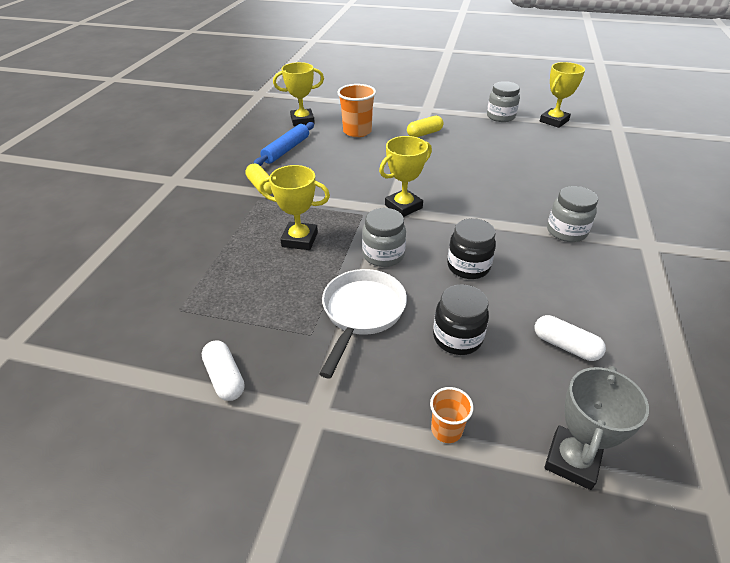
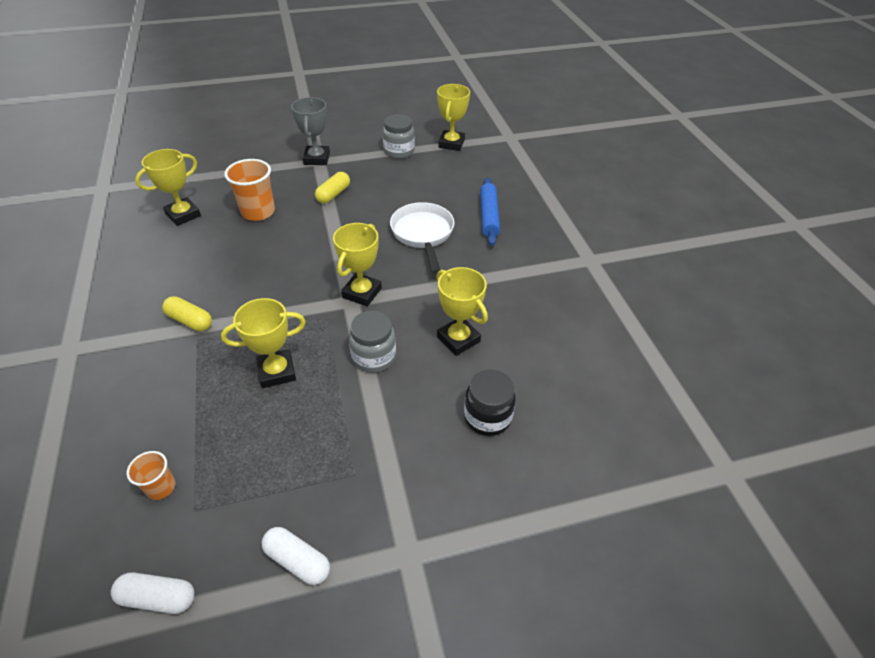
camera: 30 degrees left, 5 degrees up
(286, 150) = (188, 261): blue rolling pin -> blue rolling pin (488, 216)
(361, 313) = (389, 430): white pan -> white pan (423, 234)
(446, 429) = (524, 509): orange cup -> orange cup (161, 487)
(468, 266) = (458, 339): black jar -> yellow trophy
(565, 346) = (574, 387): white capsule -> white capsule (158, 597)
(566, 231) = (521, 269): grey jar -> none
(572, 460) = (626, 488): grey trophy -> grey trophy (317, 159)

